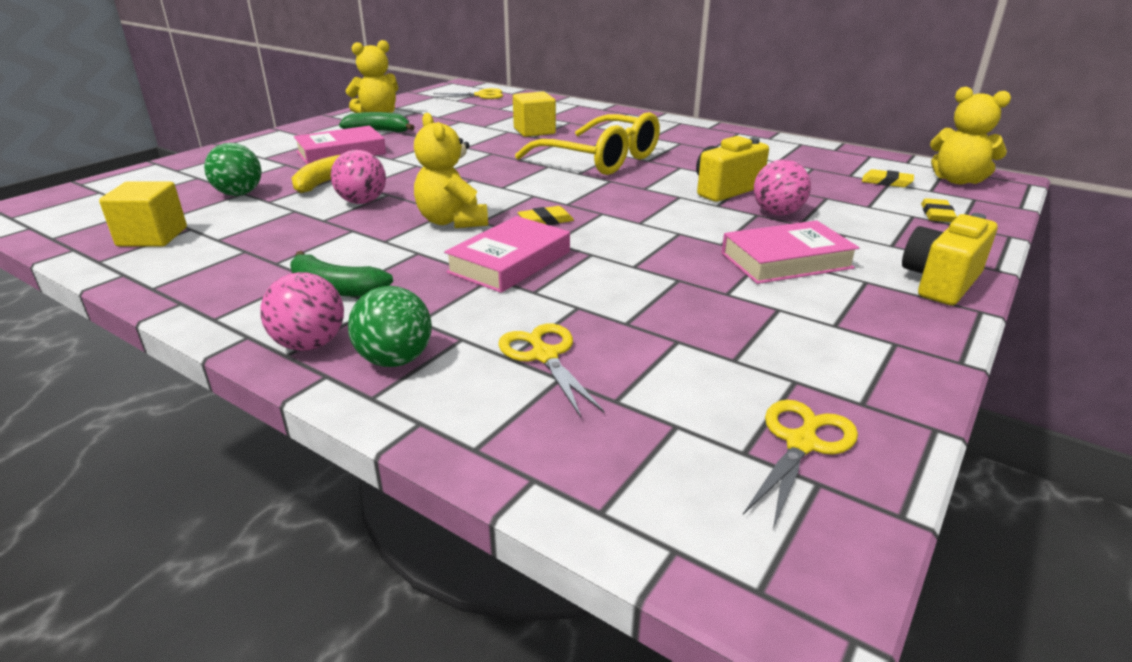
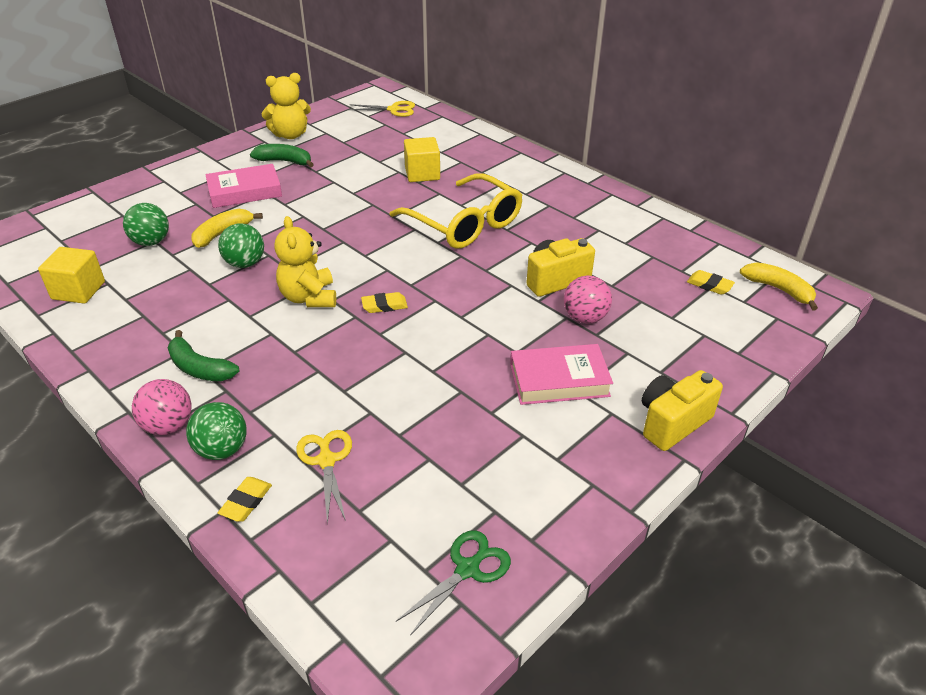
camera: 10 degrees right, 10 degrees up
(362, 202) = (245, 263): pink ball -> green ball
(509, 262) = (337, 354): pink book -> none
(801, 443) = (468, 569): yellow scissors -> green scissors
(936, 214) = (727, 336): yellow eraser -> yellow eraser (246, 502)
(957, 180) = (778, 289): yellow teddy bear -> yellow banana

